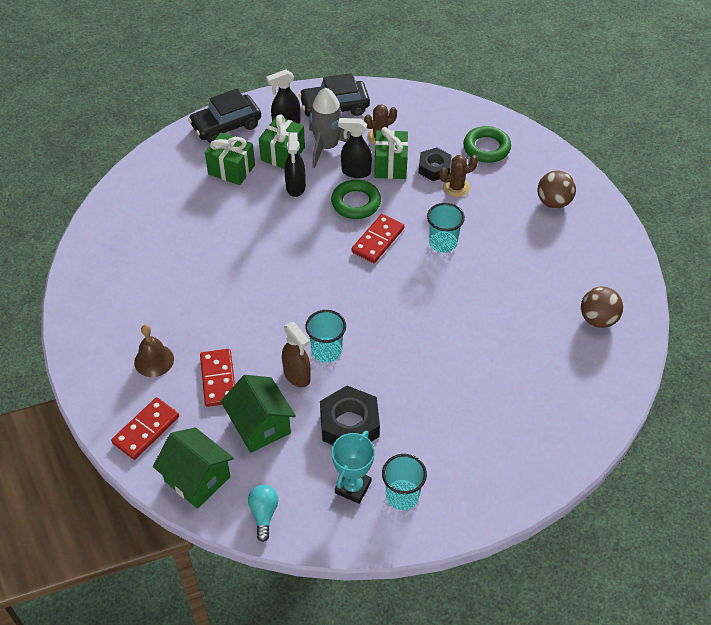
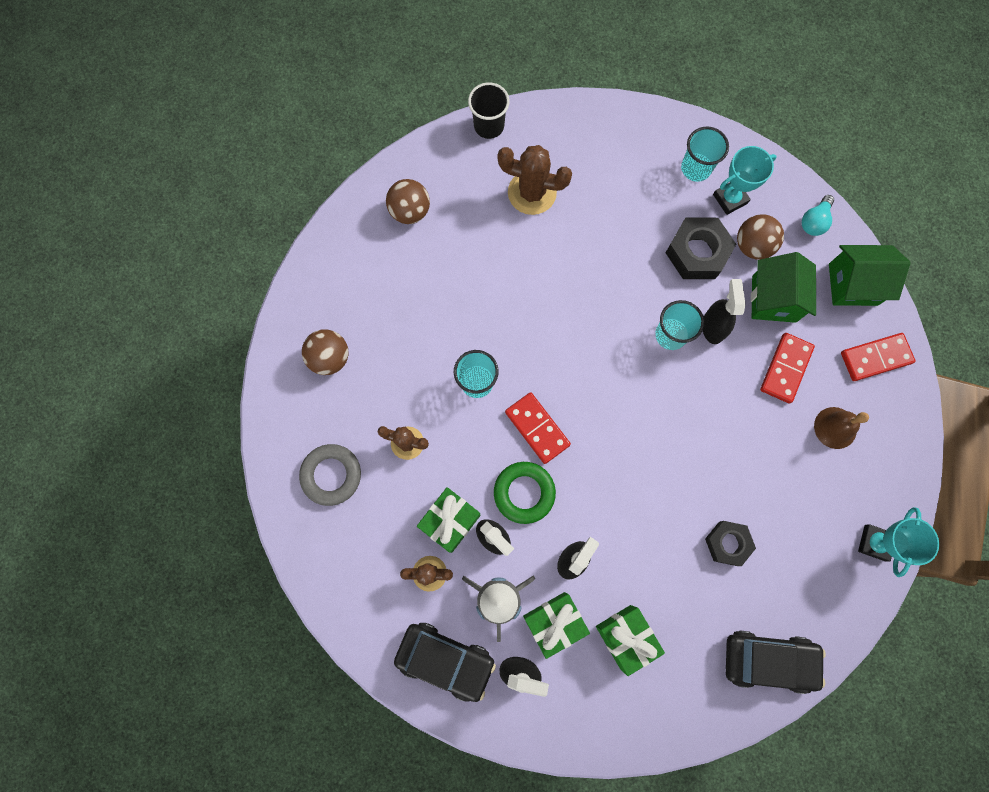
camera: 145 degrees left, 25 degrees up
(84, 304) = (874, 543): none -> turquoise trophy
(197, 479) = (853, 284): green house -> green house turned 75 degrees counterclockwise
(226, 126) = (590, 718): black car -> black car (768, 660)
(297, 376) = (713, 327): brown spray bottle -> black spray bottle
(306, 458) = (752, 246): none -> brown ball
(377, 240) = (537, 428): red domino -> red domino turned 75 degrees clockwise
(434, 168) = (408, 485): black nut -> black nut (727, 543)
(486, 148) = (331, 475): green ring -> grey ring
(521, 389) = (532, 193): none -> brown cactus
(605, 420) = (489, 126): none -> black cup

